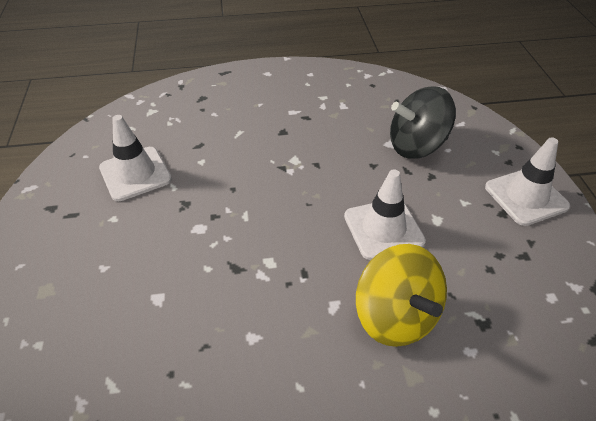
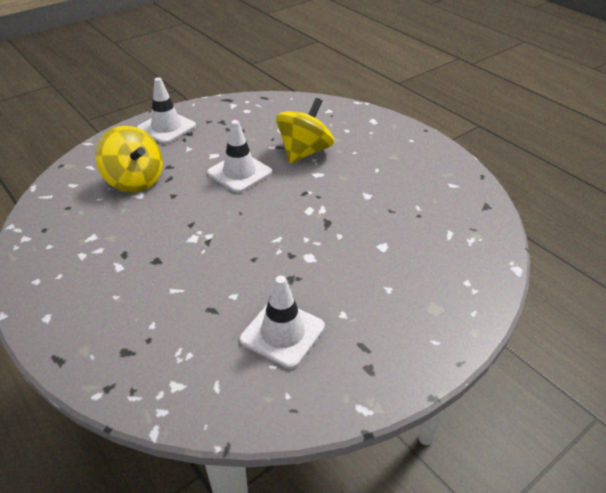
camera: 120 degrees left, 5 degrees down
(416, 146) = (135, 181): black spinning top -> yellow spinning top

